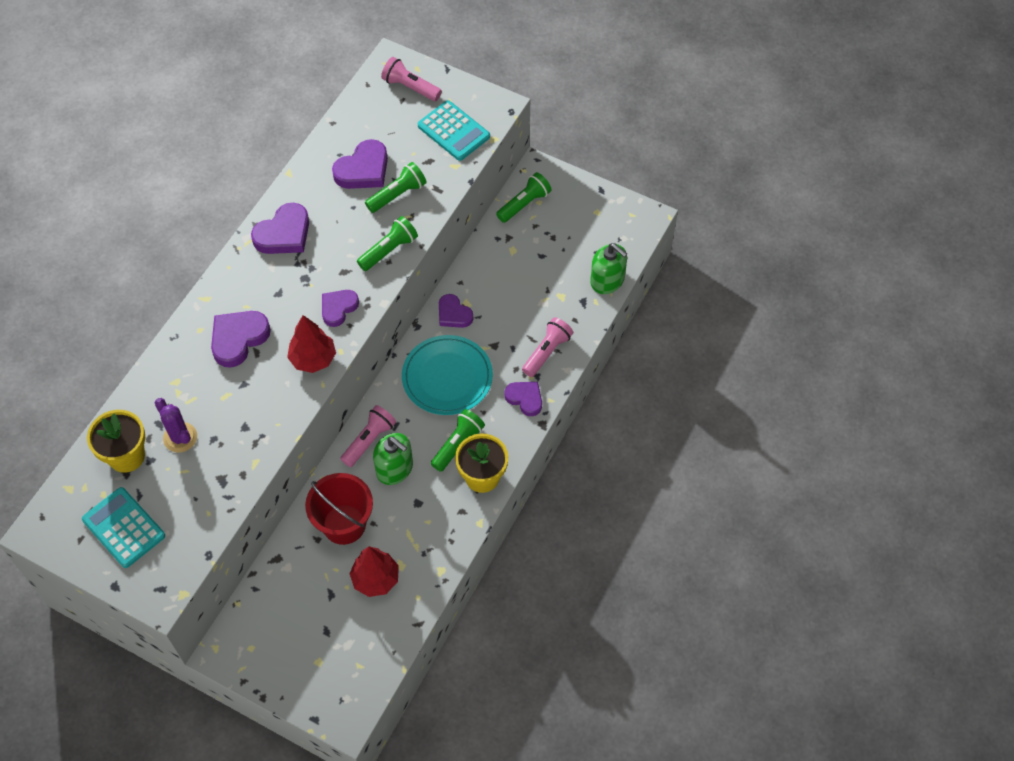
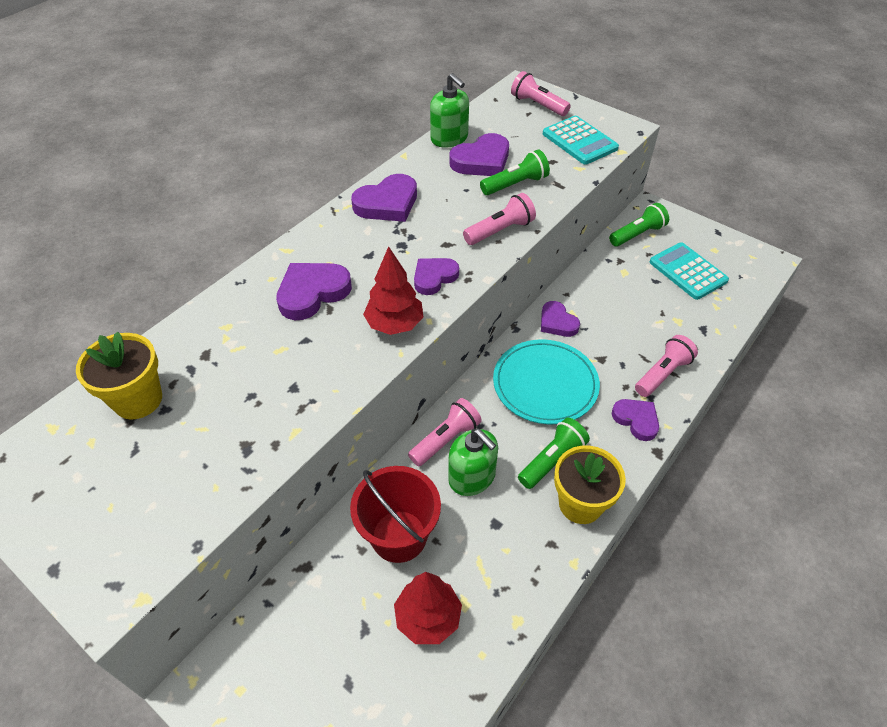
camera: 10 degrees right, 10 degrees down
(124, 528) = (99, 489): turquoise calculator -> turquoise calculator (688, 271)
(180, 437) = (211, 388): purple cactus -> none
(389, 250) = (500, 231): green flashlight -> pink flashlight
(607, 280) = (730, 312): green soap dispenser -> green soap dispenser (449, 138)

